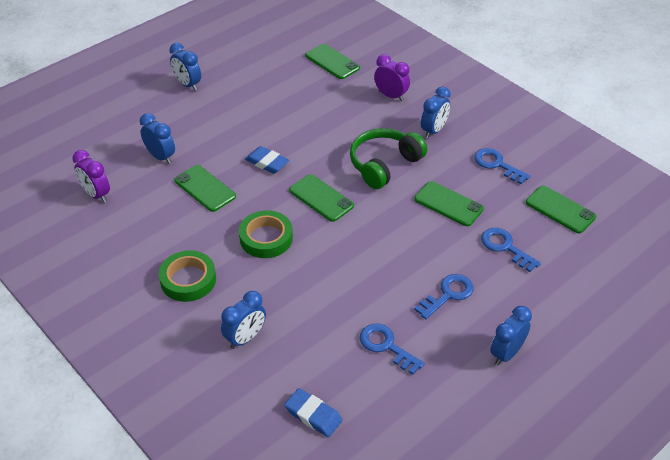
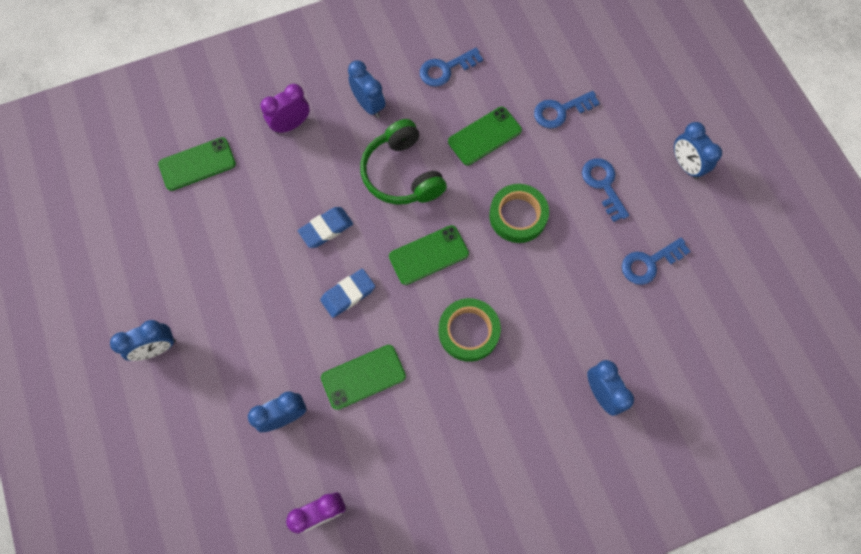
camera: 70 degrees left, 25 degrees up
(188, 280) = (502, 432): green tape -> green tape (518, 216)
(313, 415) = (711, 356): blue eraser -> blue eraser (326, 229)
(560, 209) = (528, 44): green phone -> none

